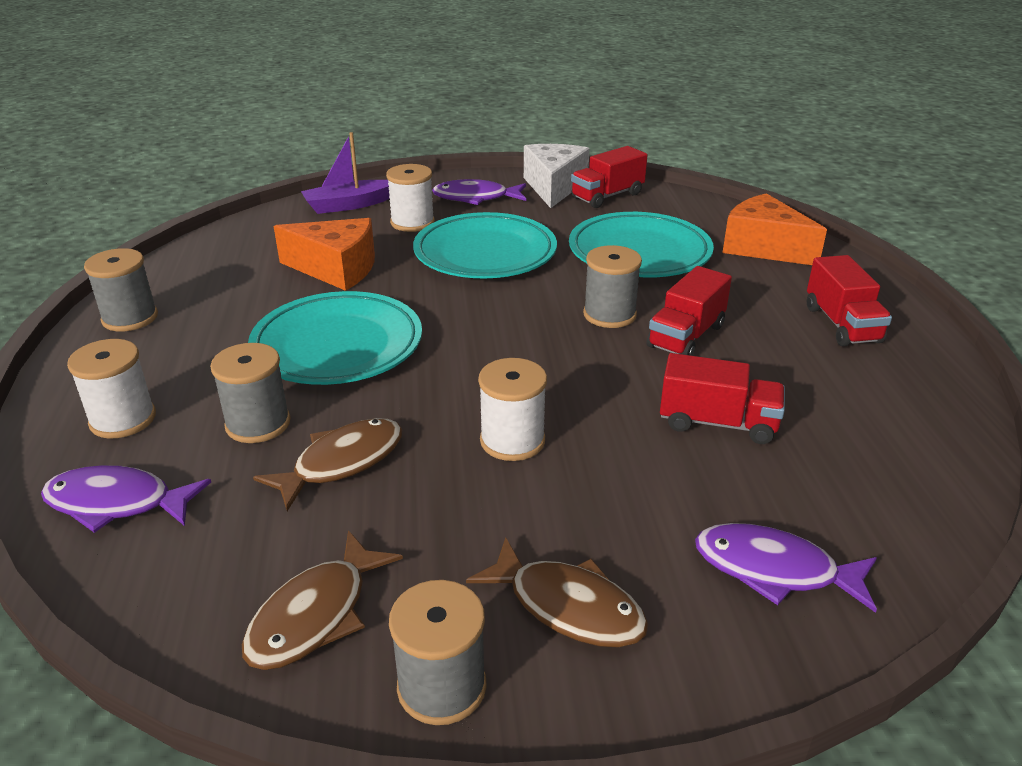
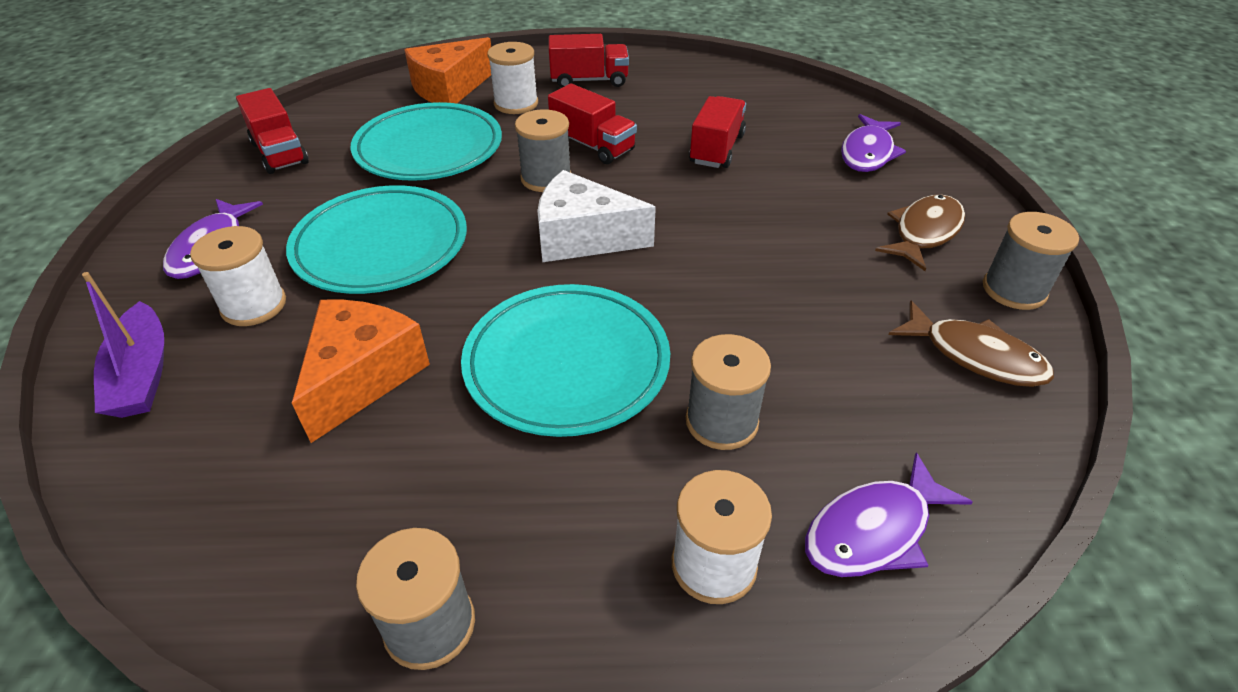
camera: 85 degrees left, 10 degrees up
(117, 503) = (873, 531): purple fish -> purple fish turned 45 degrees clockwise
(342, 462) = (783, 350): brown fish -> none
(512, 440) = (743, 246): white spool -> white spool (516, 104)
(554, 187) = (225, 186): white cheese -> white cheese (583, 237)

